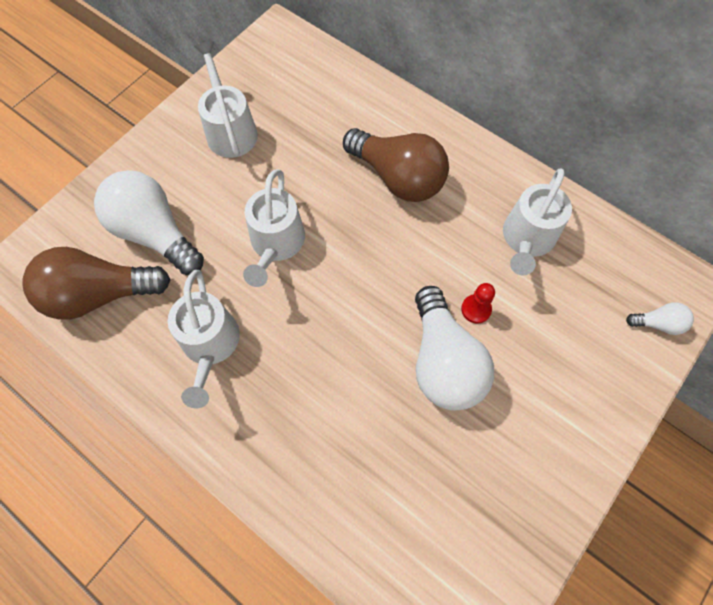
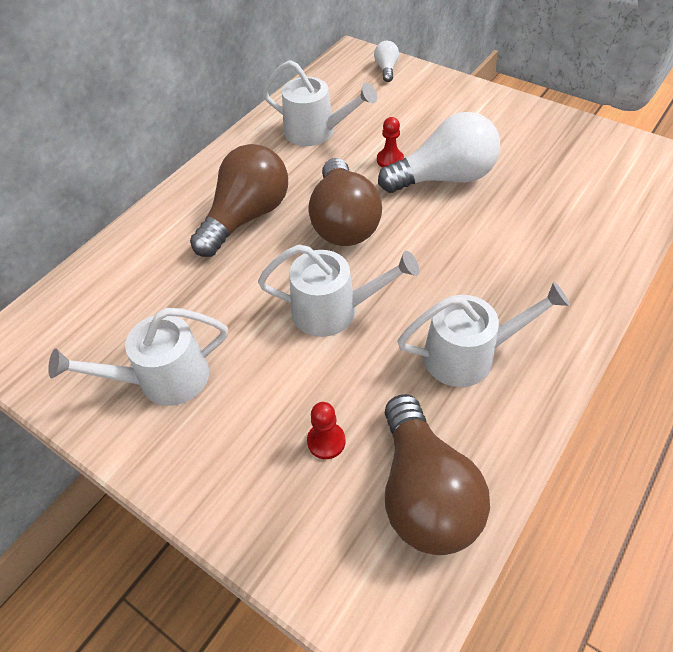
camera: 90 degrees left, 15 degrees down
(155, 233) = (326, 441): white light bulb -> red pawn
(384, 258) = (343, 222): none -> brown light bulb

